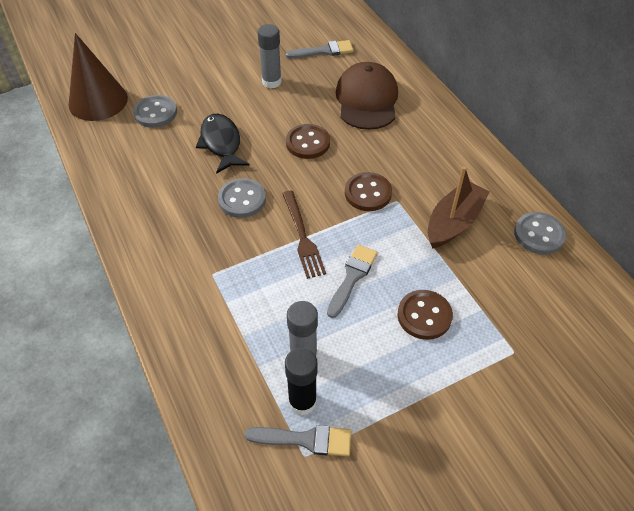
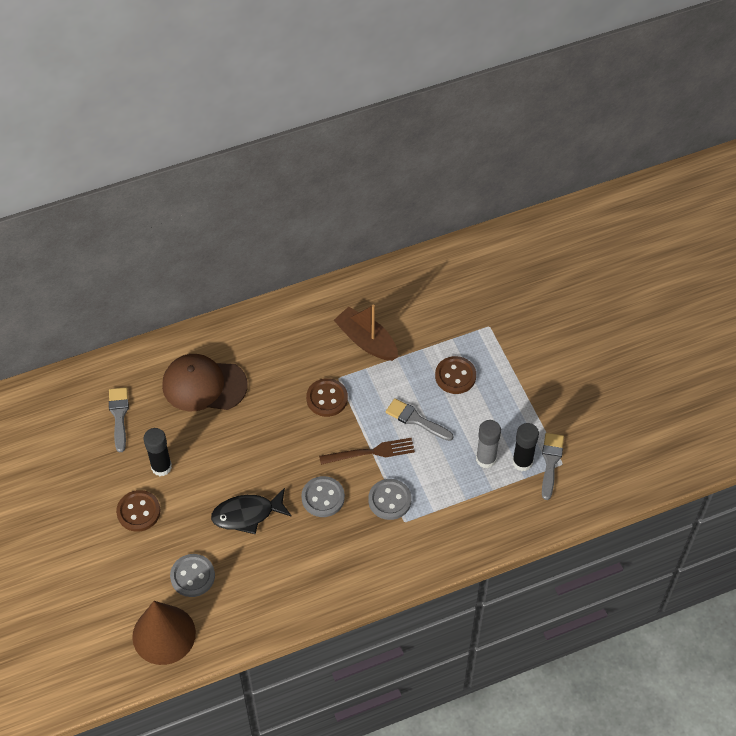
camera: 85 degrees left, 5 degrees up
(271, 82) = (161, 467): grey glue stick -> black glue stick
(308, 143) = (257, 440): brown button -> brown button (138, 512)
(539, 234) = (385, 286): grey button -> grey button (389, 500)

